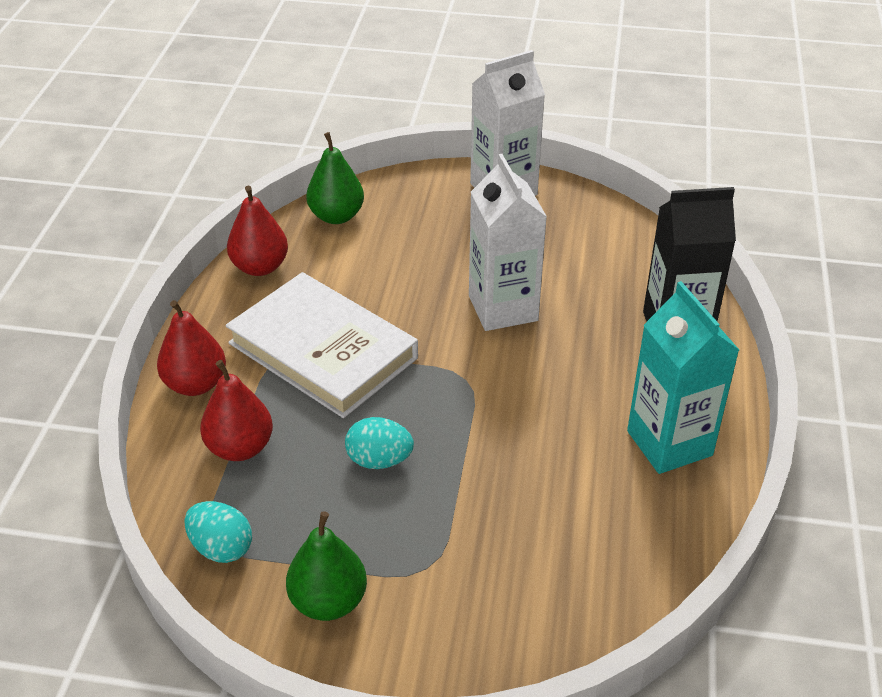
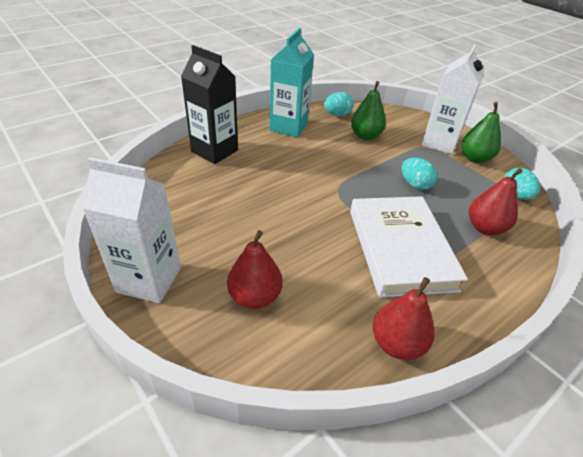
camera: 140 degrees left, 0 degrees up
(195, 384) = (497, 278): red pear -> red pear (255, 297)
(336, 216) = (291, 352): green pear -> green pear (365, 136)
(503, 308) = (274, 207): white carton -> white carton (439, 143)
(649, 539) = (337, 115): none -> turquoise egg

